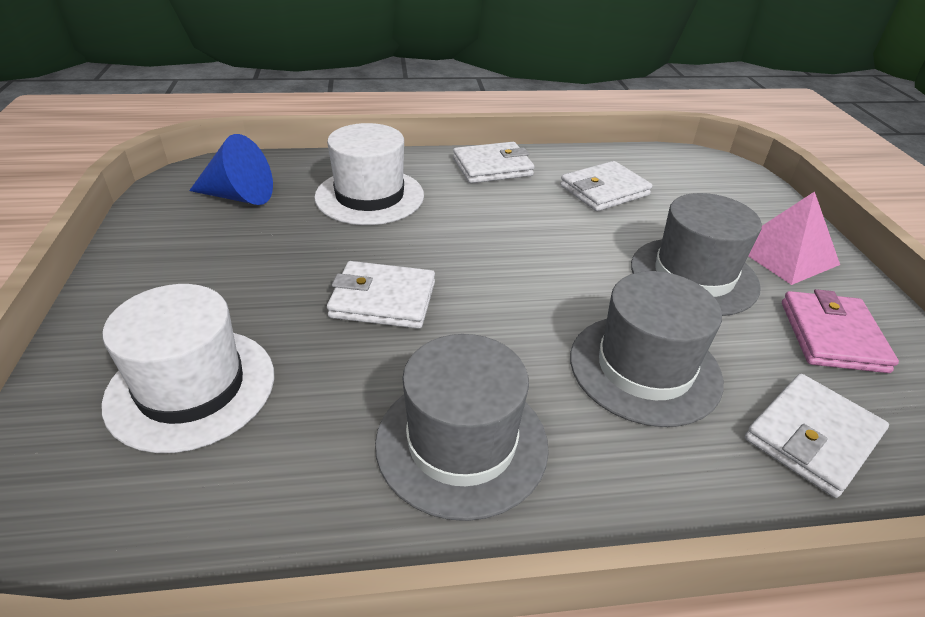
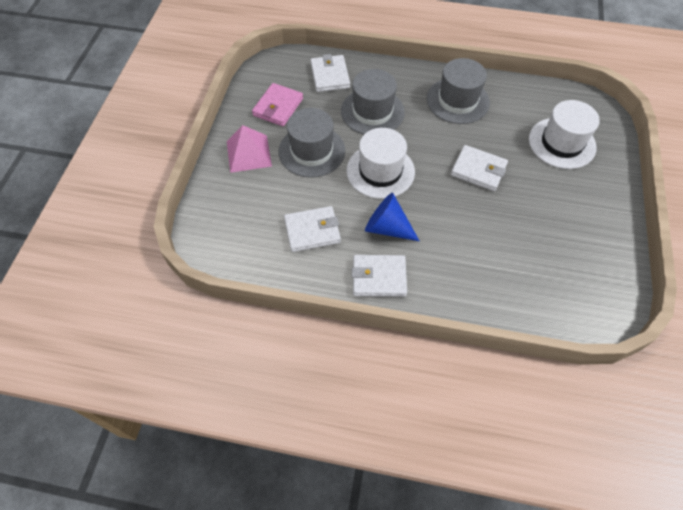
camera: 160 degrees left, 20 degrees up
(239, 196) = (567, 279): blue cone -> blue cone (387, 227)
(369, 196) = (477, 260): white hat -> white hat (380, 171)
(812, 437) = (330, 76): white wallet -> white wallet turned 75 degrees counterclockwise

